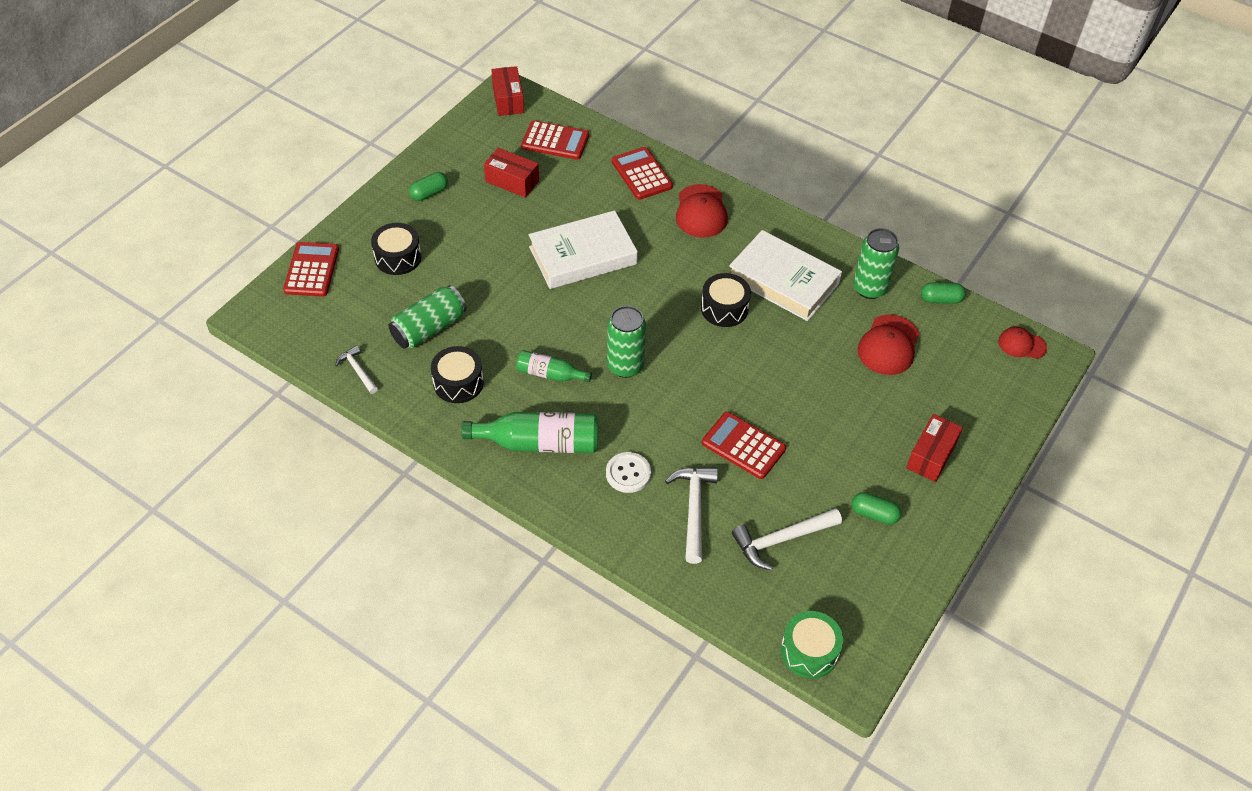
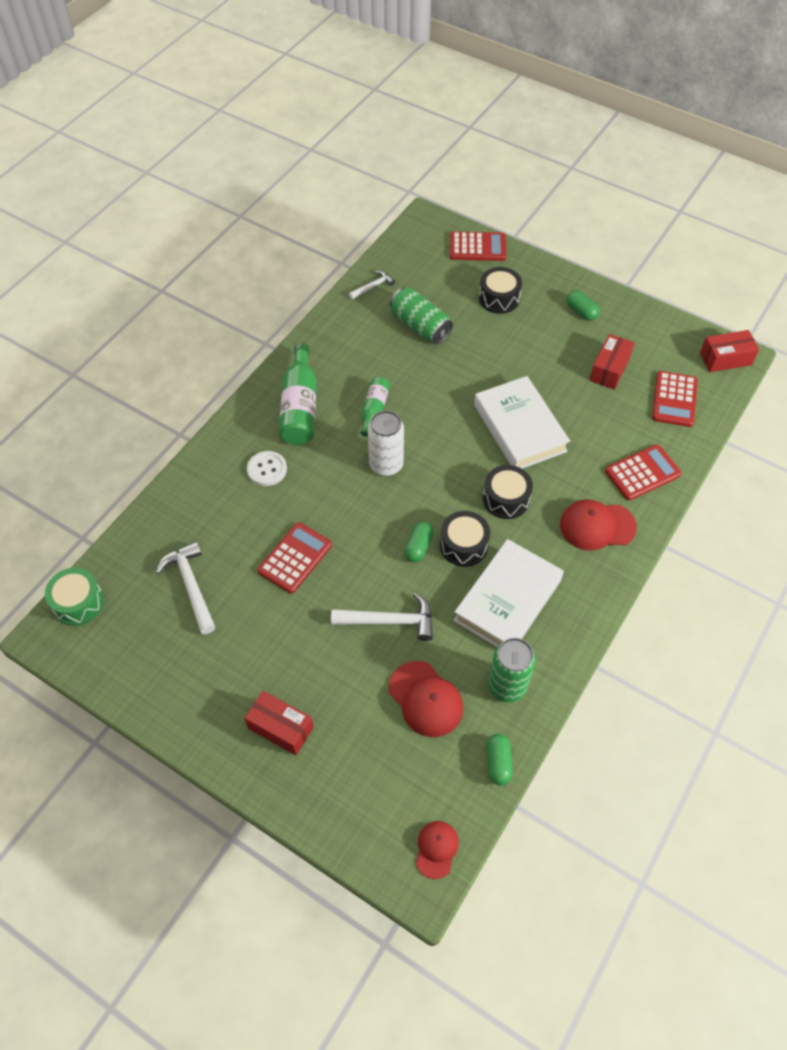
camera: 90 degrees right, 5 degrees up
(458, 383) = (362, 349): black drum -> black drum (506, 499)
(625, 366) = (386, 465): green can -> white can
(694, 509) = (227, 518): white hammer -> white hammer (389, 621)
(874, 514) = (213, 667): green capsule -> green capsule (418, 547)
(888, 345) = (426, 699): red cap -> red cap turned 150 degrees counterclockwise

